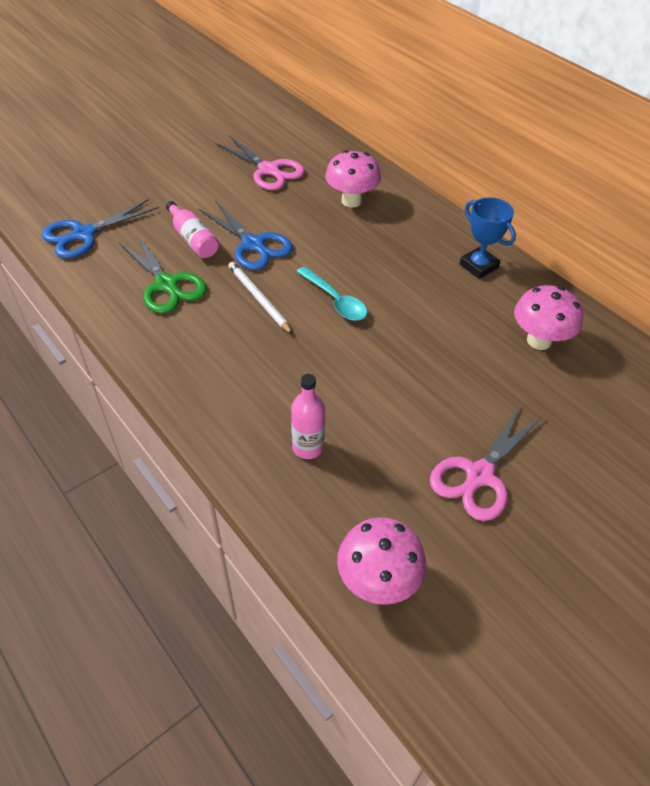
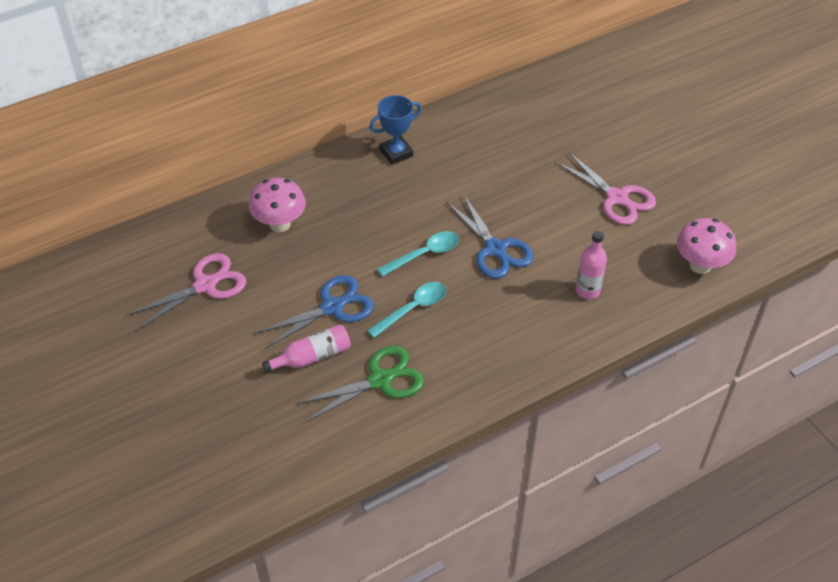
camera: 80 degrees left, 0 degrees up
(84, 234) = (281, 457): blue scissors -> blue scissors (495, 249)
(258, 298) = (413, 309): white pencil -> turquoise spoon
(539, 340) = (490, 137): pink mushroom -> none

